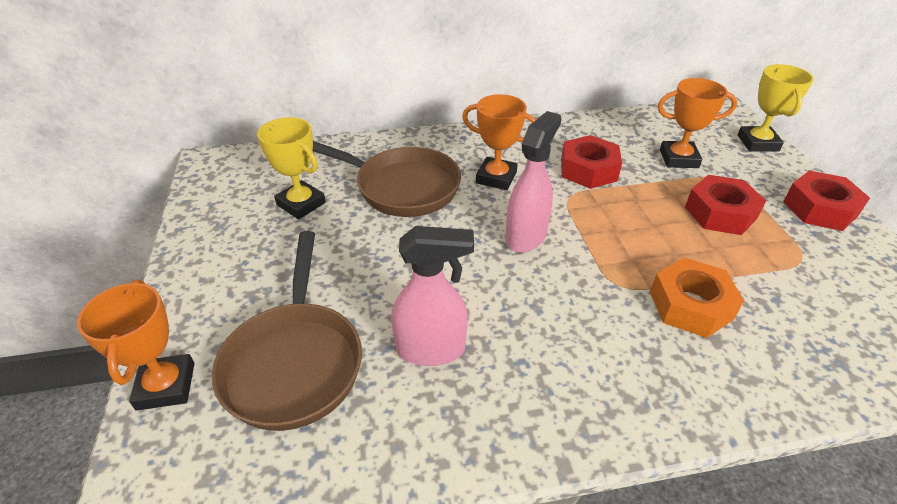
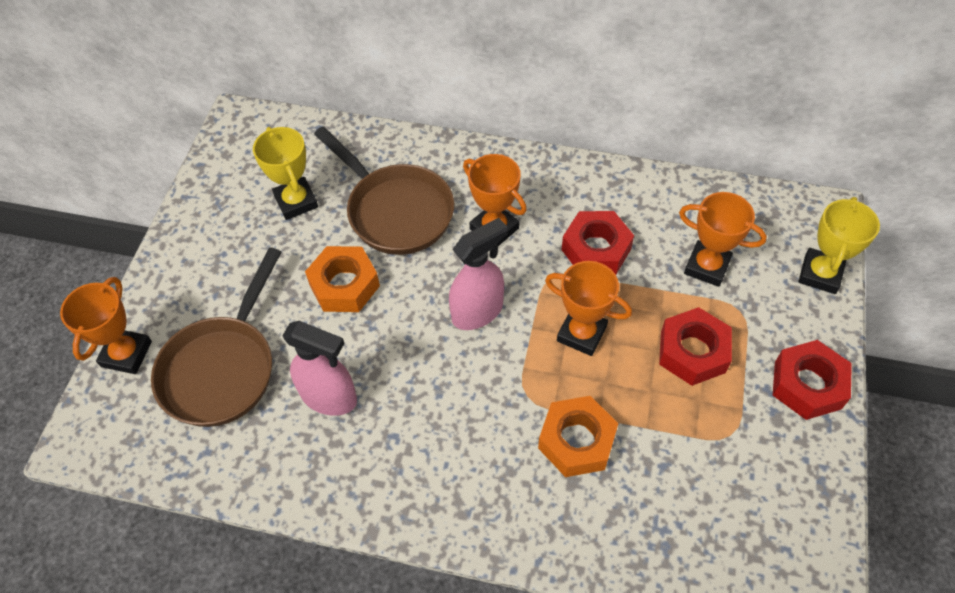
camera: 25 degrees right, 15 degrees up
(387, 252) = (344, 285): none -> orange nut
(625, 226) = (581, 334): none -> orange trophy

